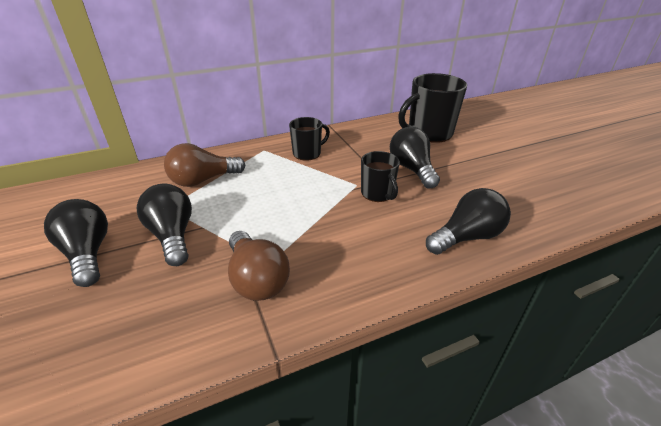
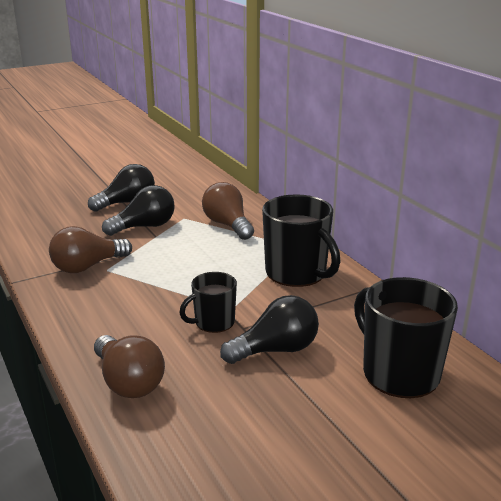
camera: 85 degrees right, 10 degrees down
(307, 153) = (297, 273): black mug -> black mug, size x1.73
(466, 237) = (128, 382): black light bulb -> brown light bulb

